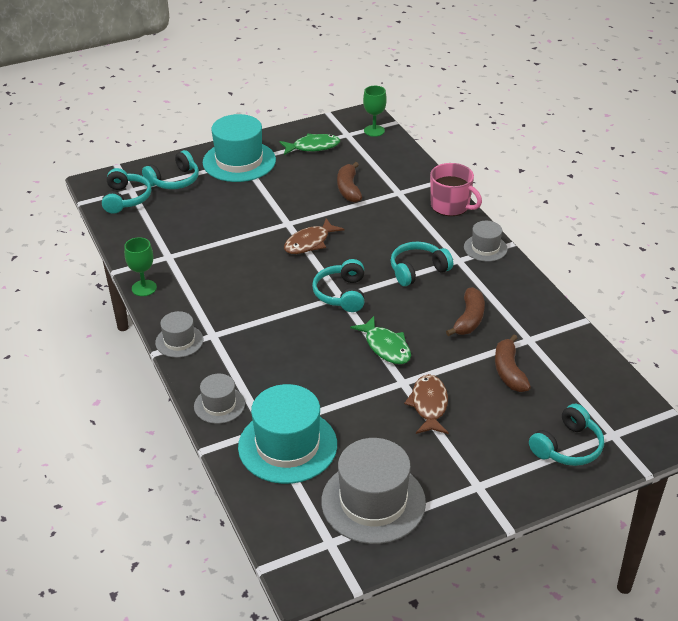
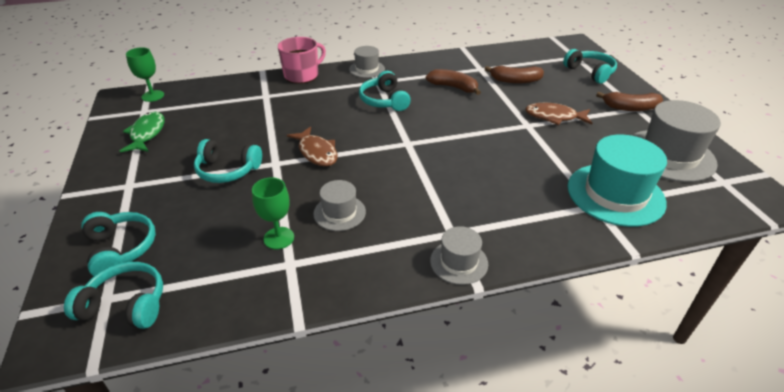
camera: 80 degrees left, 0 degrees up
(144, 288) = (347, 291): green goblet -> green goblet (279, 238)
(219, 405) = (565, 236): grey hat -> grey hat (339, 212)
(239, 161) = (127, 188): turquoise hat -> none
(341, 294) = (405, 142): turquoise headphones -> turquoise headphones (227, 170)
(348, 189) = (241, 120): brown banana -> brown banana (630, 108)
(386, 347) = (483, 128): green fish -> none

